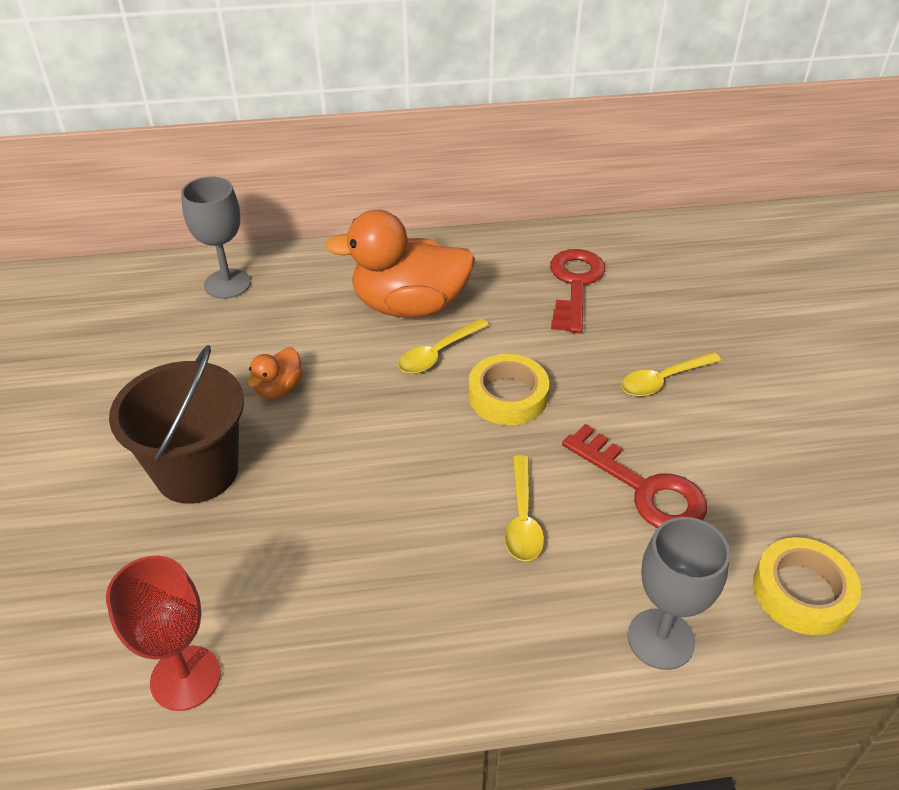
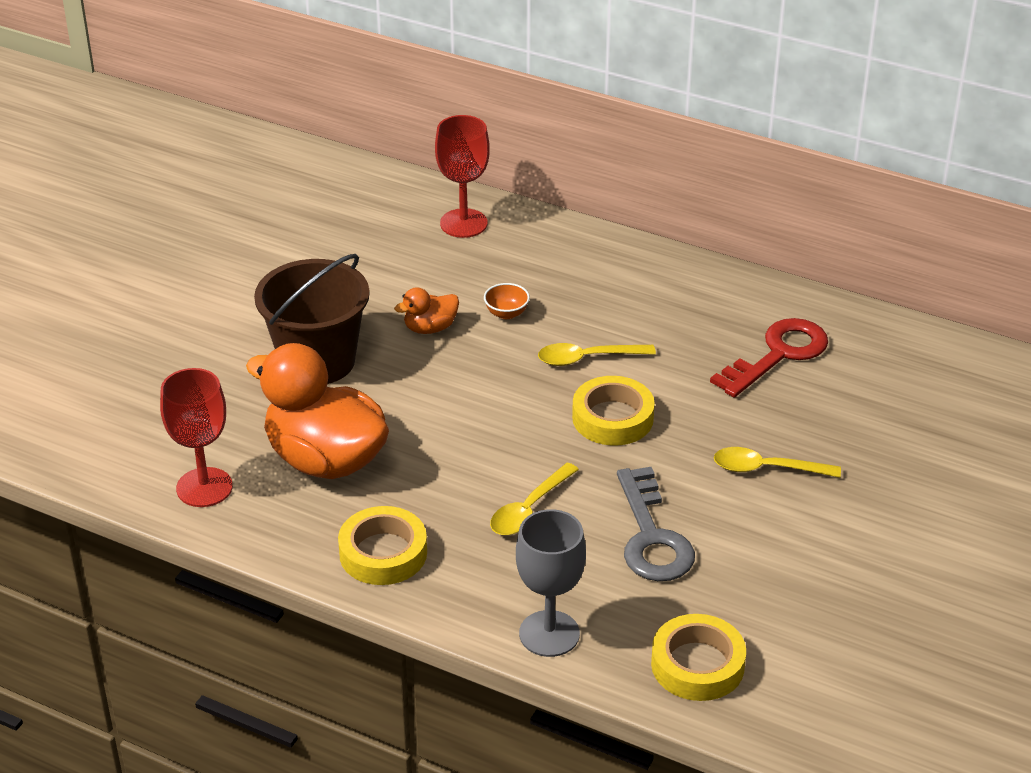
camera: 35 degrees right, 5 degrees down
(227, 284) = (463, 223): grey goblet -> red goblet
(334, 345) = (506, 313): none -> orange bowl
(409, 306) = (602, 308): orange duck -> orange duck (325, 460)
(435, 644) = (383, 553): none -> yellow tape
(644, 488) = (652, 536): red key -> grey key

